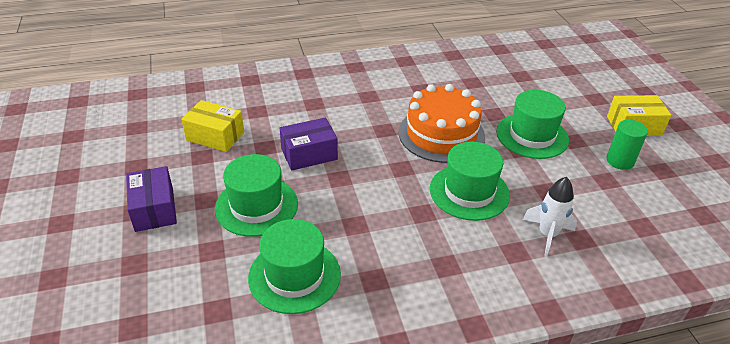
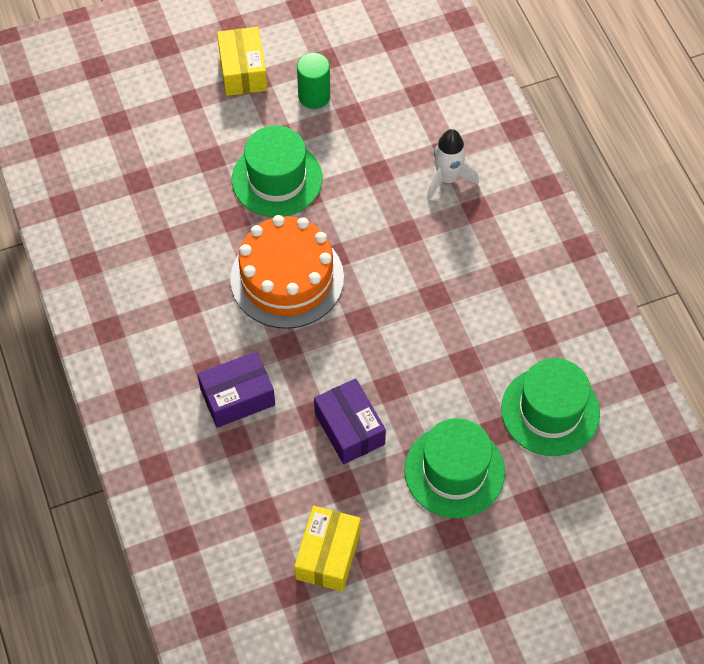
camera: 95 degrees left, 20 degrees up
(154, 209) = (480, 587): purple box -> purple box (237, 397)
(469, 192) = (392, 249): green hat -> none

